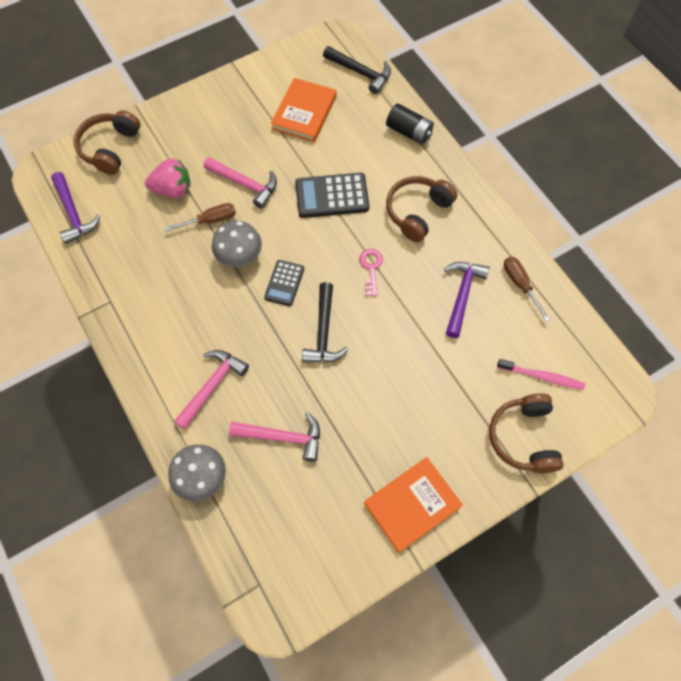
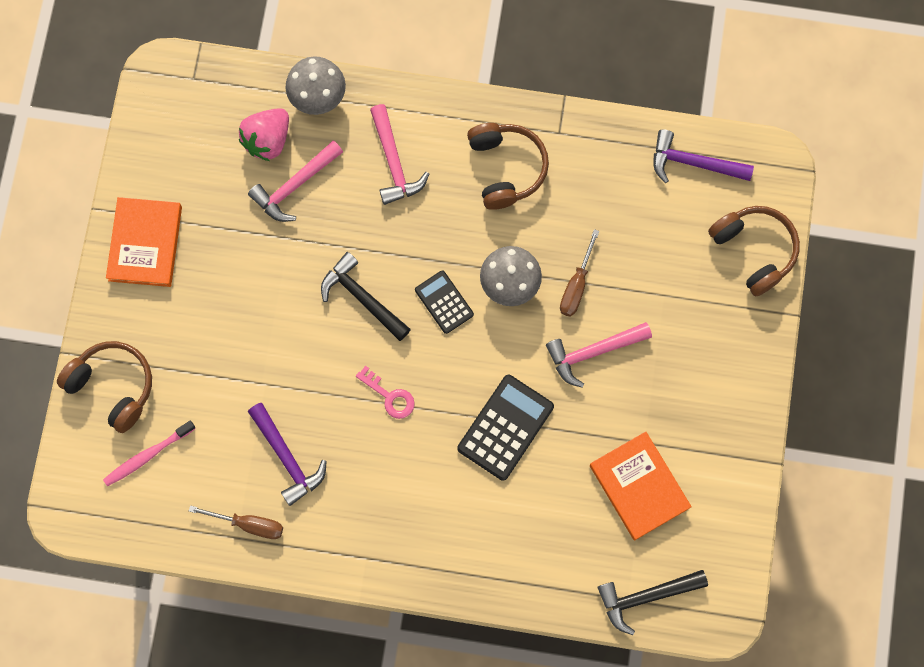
camera: 130 degrees right, 10 degrees up
(173, 190) = (645, 276): pink strawberry -> pink strawberry (268, 140)
(409, 132) = (519, 578): black battery -> none
(417, 212) = (413, 497): brown headphones -> brown headphones (506, 168)

